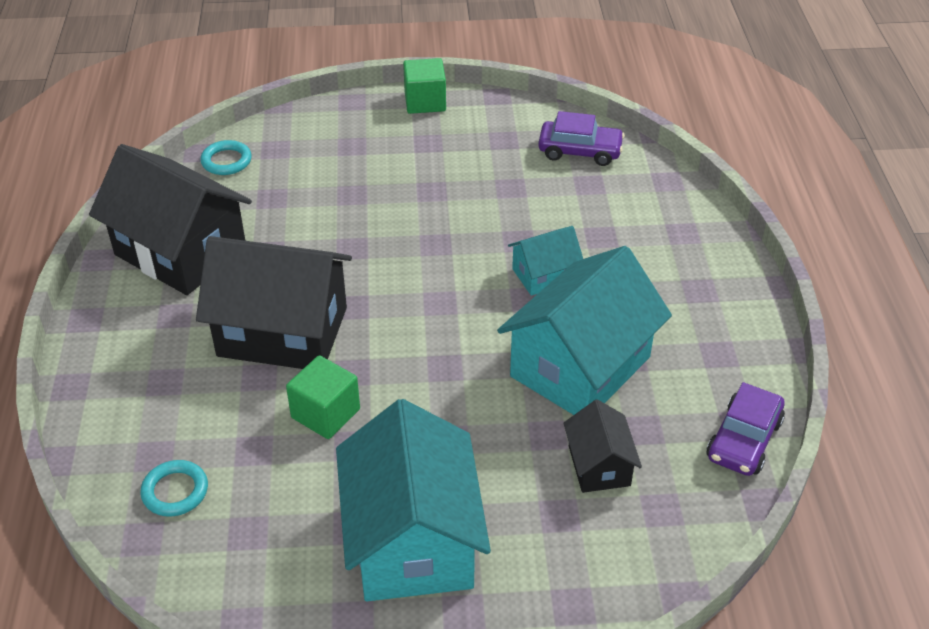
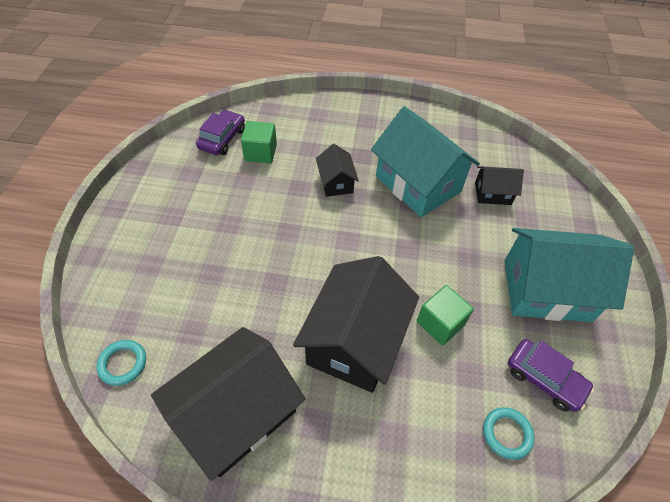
camera: 80 degrees left, 10 degrees up
(425, 102) = (119, 208): green cube -> green cube (260, 152)
(544, 275) = (336, 182): turquoise house -> black house
(743, 440) = (478, 134): purple car -> purple car (544, 379)

